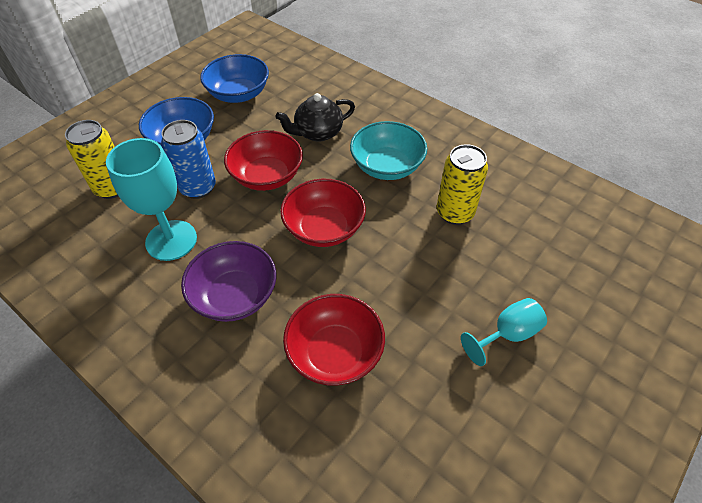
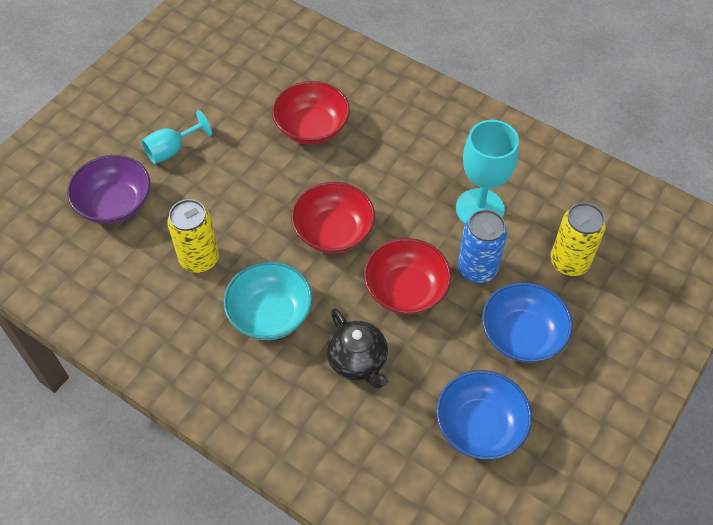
camera: 175 degrees right, 5 degrees up
(235, 296) = (403, 163): purple bowl -> purple bowl (115, 204)
(318, 133) = (358, 361): black teapot -> black teapot turned 90 degrees clockwise

